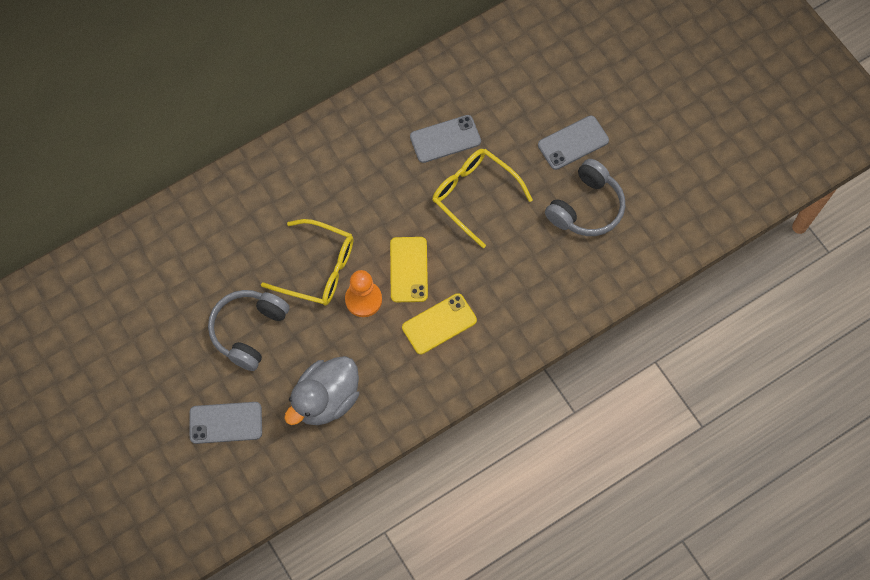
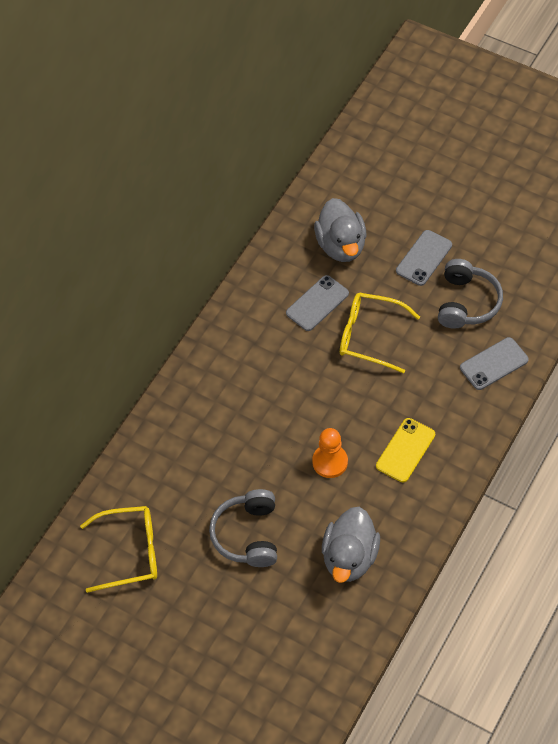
camera: 25 degrees left, 10 degrees down
(226, 423) = (275, 619): grey phone -> grey phone (494, 364)
(317, 268) = (275, 456): yellow glasses -> yellow glasses (129, 552)
(408, 269) = (352, 420): yellow phone -> none
(502, 92) = (341, 245): none -> grey duck

